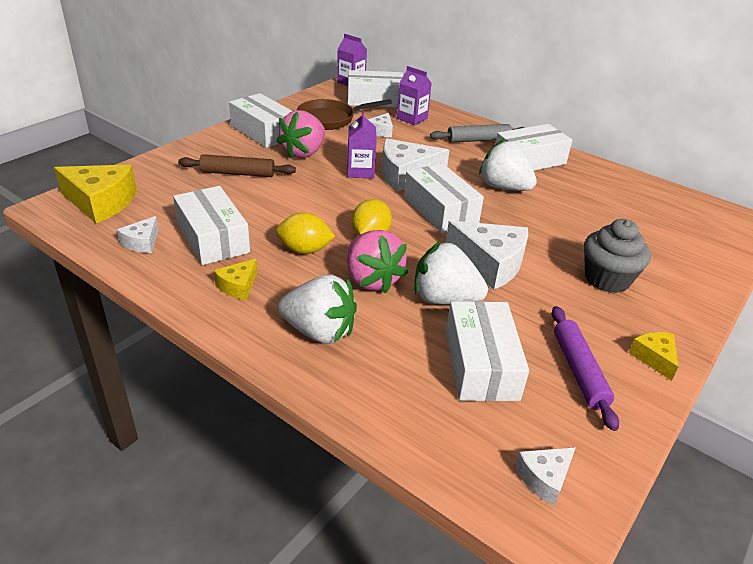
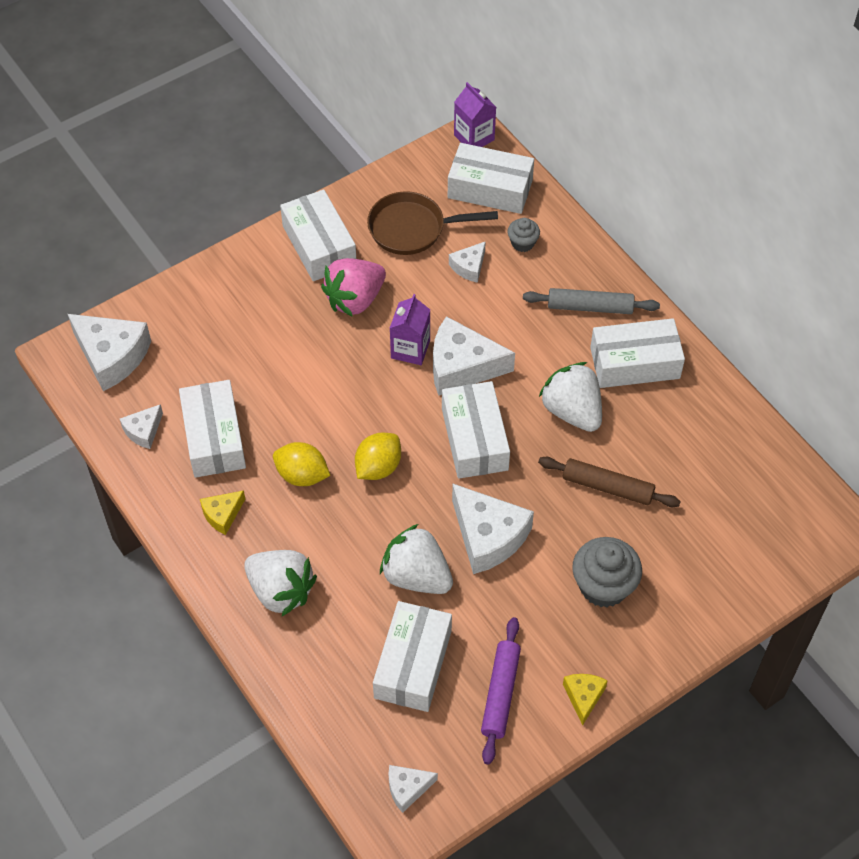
camera: 20 degrees right, 20 degrees up
(101, 202) = (112, 356): yellow cheese -> white cheese
(237, 173) = (266, 328): brown rolling pin -> brown rolling pin (607, 487)
(372, 280) = (355, 534): pink strawberry -> none
(412, 118) = (522, 243): purple carton -> grey cupcake

